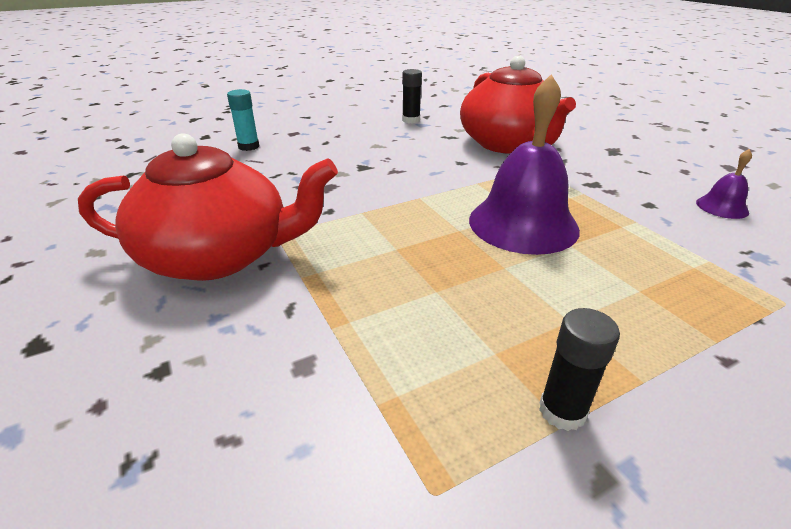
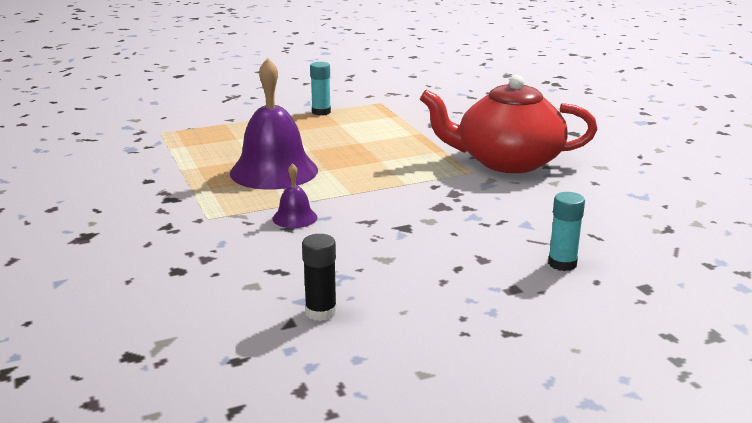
camera: 175 degrees left, 10 degrees down
(507, 144) = (207, 253): red teapot -> none
(562, 411) = (321, 112): black glue stick -> turquoise glue stick
(722, 207) = (90, 176): purple bell -> purple bell (295, 218)

